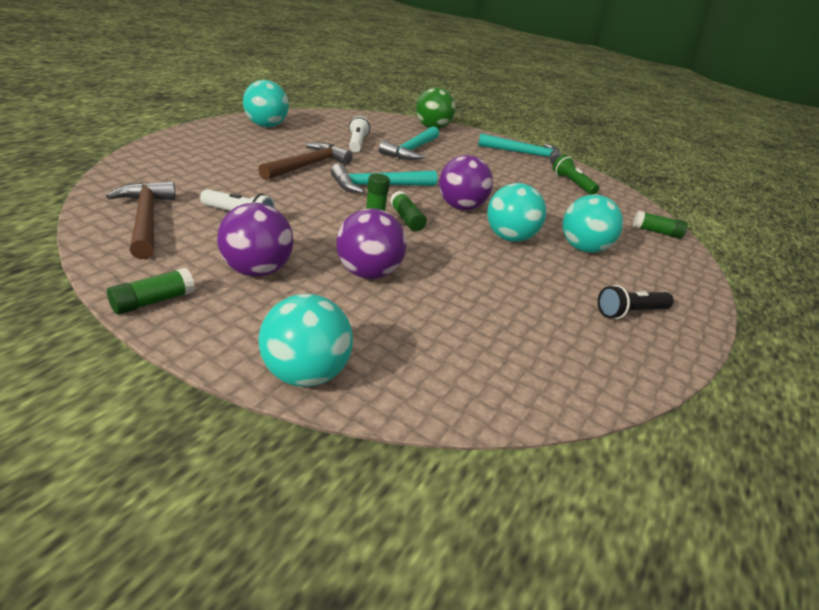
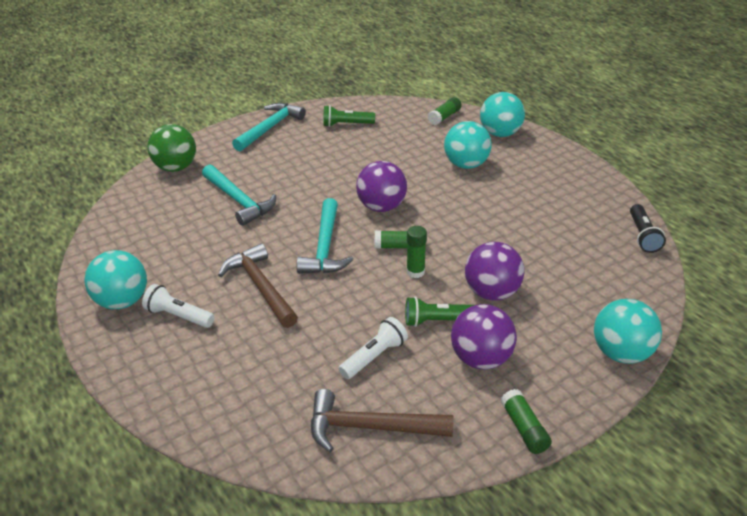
camera: 60 degrees left, 5 degrees up
(304, 244) = (438, 321): none -> green flashlight
(357, 143) = (207, 236): white flashlight -> white flashlight (179, 316)
(509, 238) = (443, 197): turquoise ball -> turquoise ball (500, 134)
(630, 312) = (556, 178): black flashlight -> black flashlight (642, 236)

